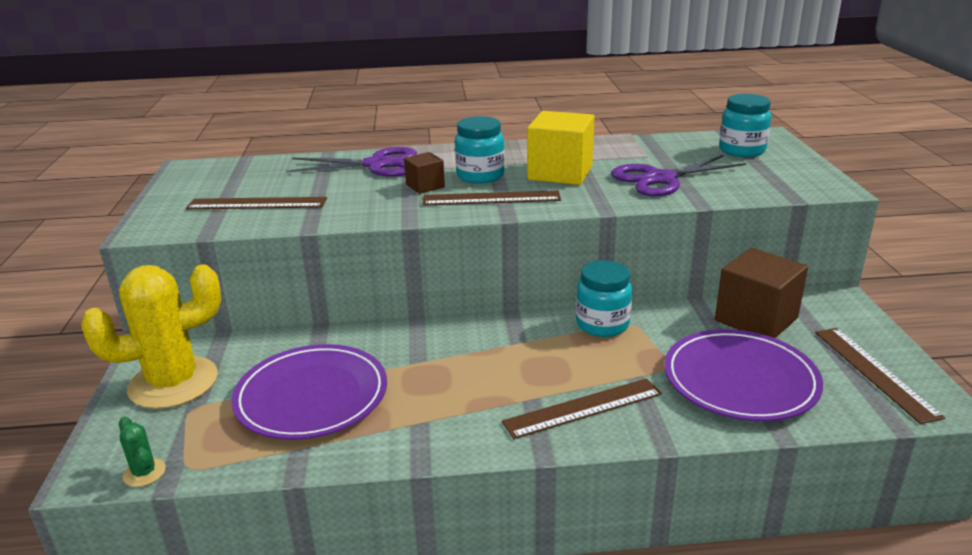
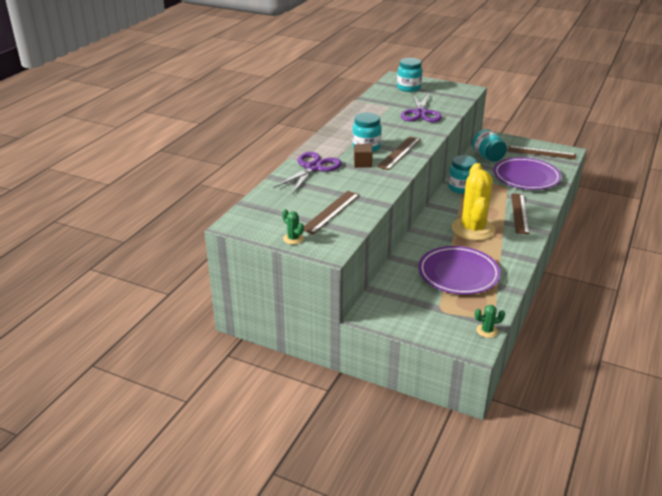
camera: 60 degrees left, 5 degrees up
(167, 202) = (293, 239): none -> green cactus
(173, 383) = (410, 312): yellow cactus -> yellow cactus (473, 229)
(560, 173) = (386, 129): yellow cube -> none
(756, 319) = (487, 157): brown cube -> turquoise jar

